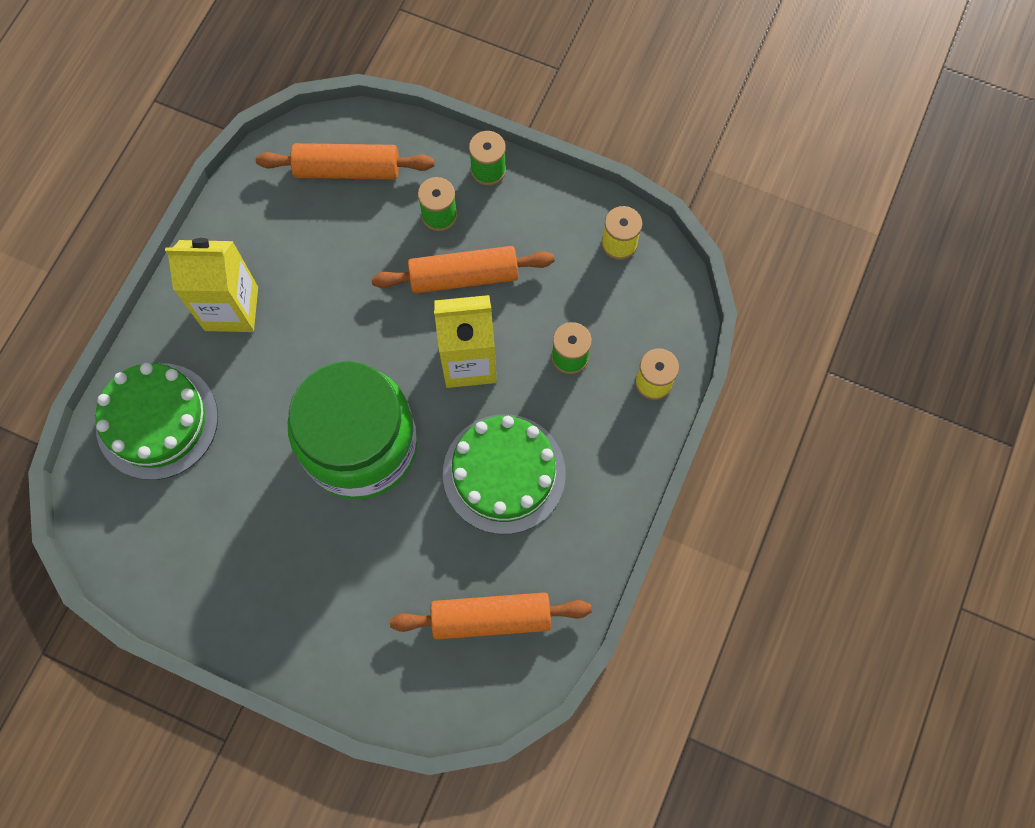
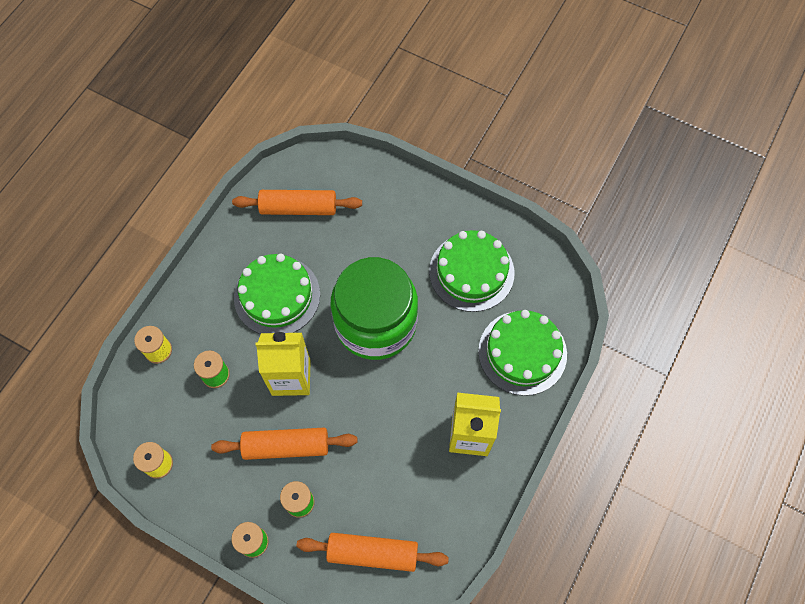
camera: 175 degrees left, 5 degrees down
(224, 534) = (471, 272): none -> green cake

